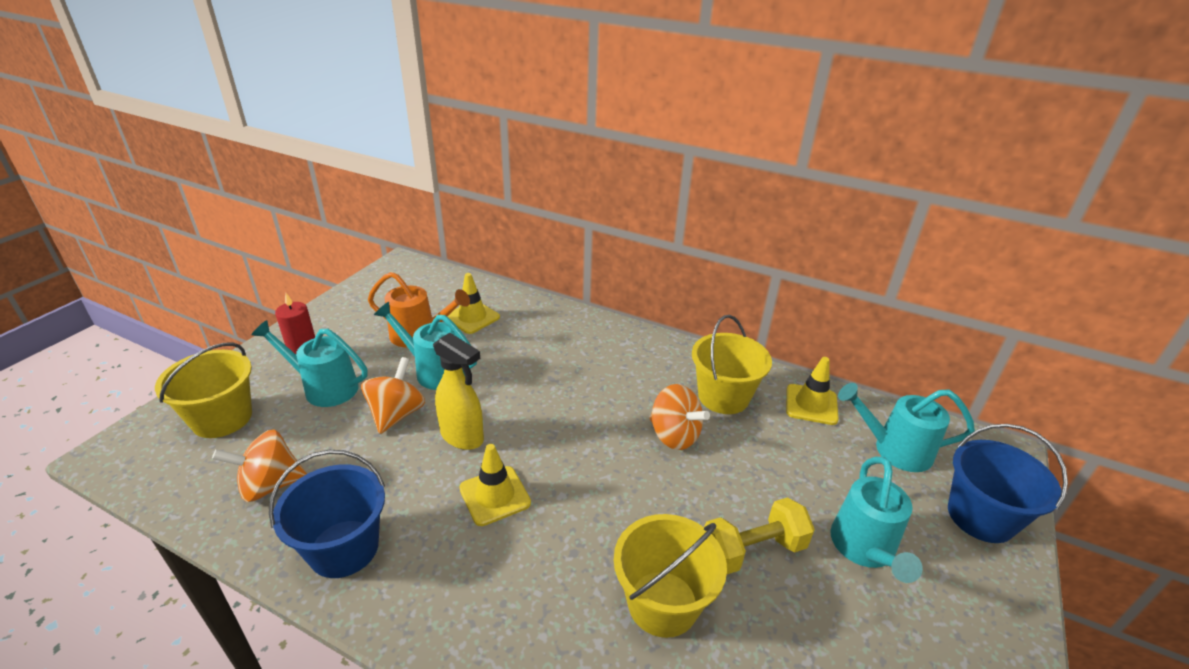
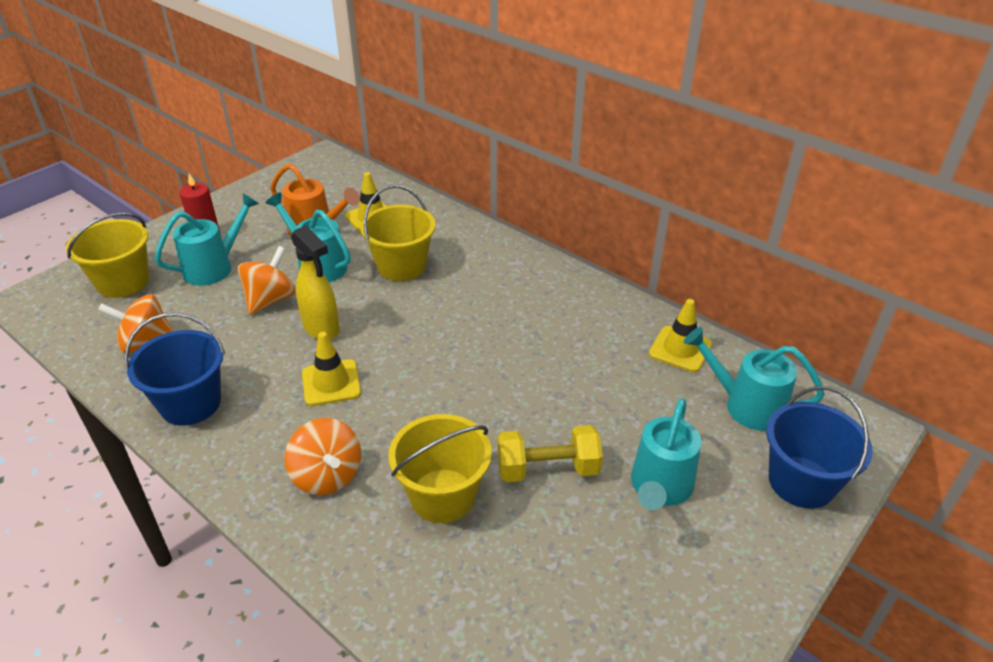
camera: 15 degrees right, 5 degrees up
(324, 387) = (215, 267): turquoise watering can -> turquoise watering can turned 105 degrees clockwise
(674, 436) = (521, 357): orange spinning top -> orange spinning top (327, 476)
(723, 396) = (590, 328): yellow bucket -> yellow bucket (401, 266)

